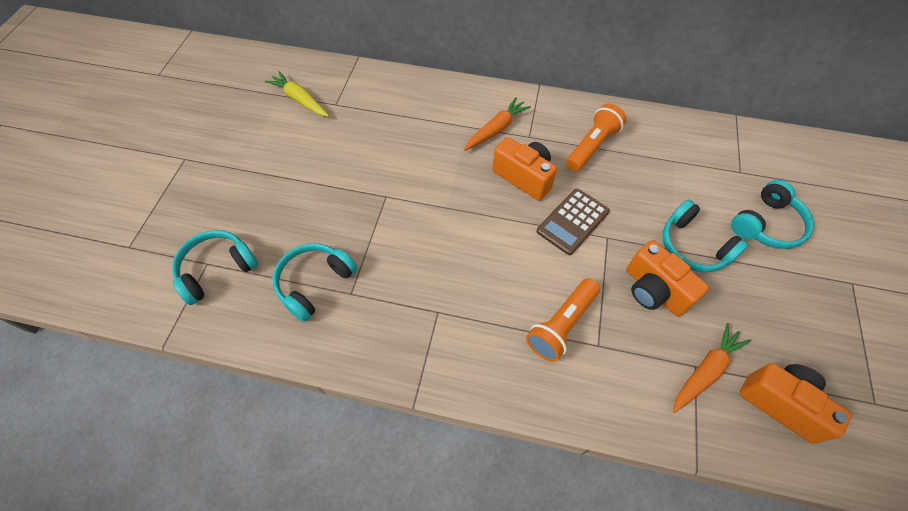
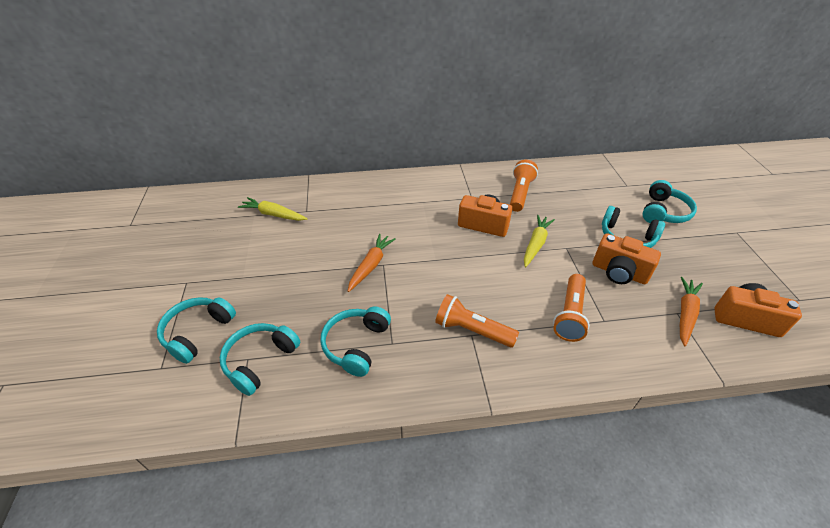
camera: 20 degrees left, 15 degrees down
(174, 219) = (198, 333): none -> turquoise headphones
(441, 307) = (472, 330): none -> orange flashlight
(496, 129) = (445, 198): orange carrot -> orange carrot (371, 265)
(572, 221) = (536, 244): brown calculator -> yellow carrot

